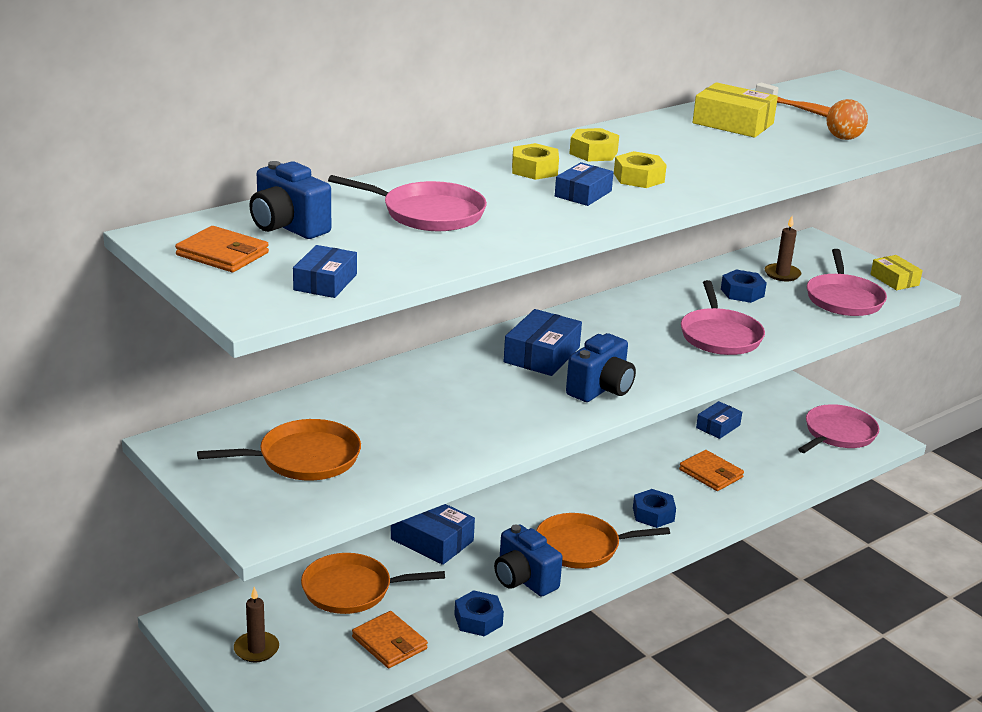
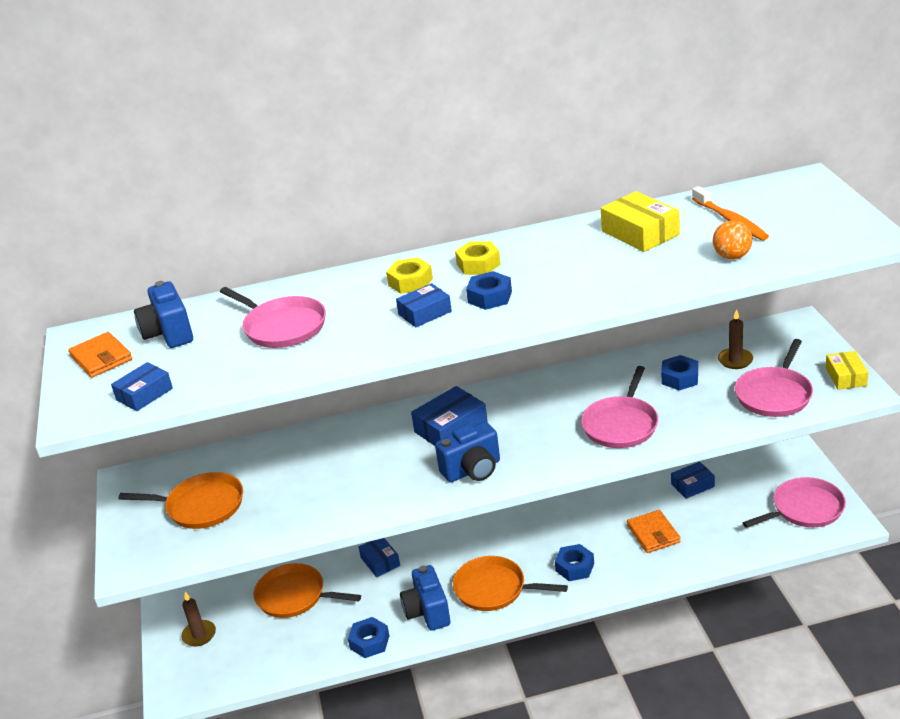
camera: 30 degrees right, 5 degrees up
(389, 643) = (292, 649): orange wallet -> none
(432, 540) = (380, 561): blue box -> blue box, size x0.65
(638, 178) = (490, 297): yellow nut -> blue nut

